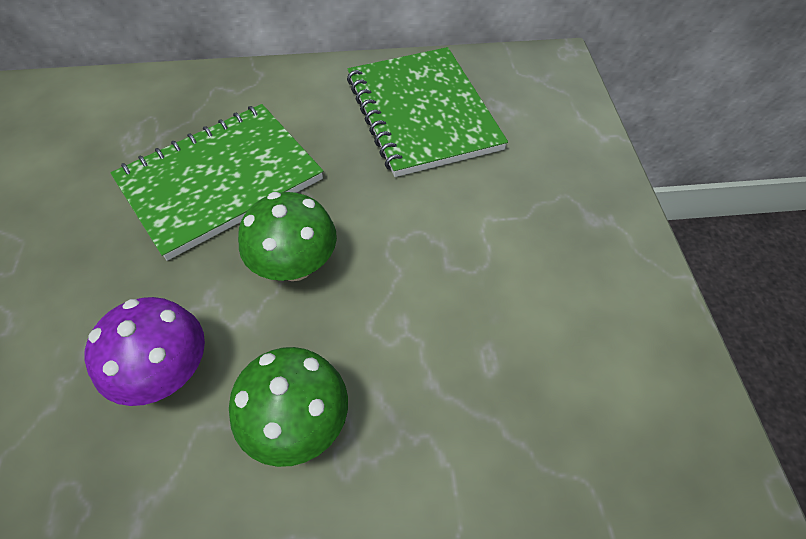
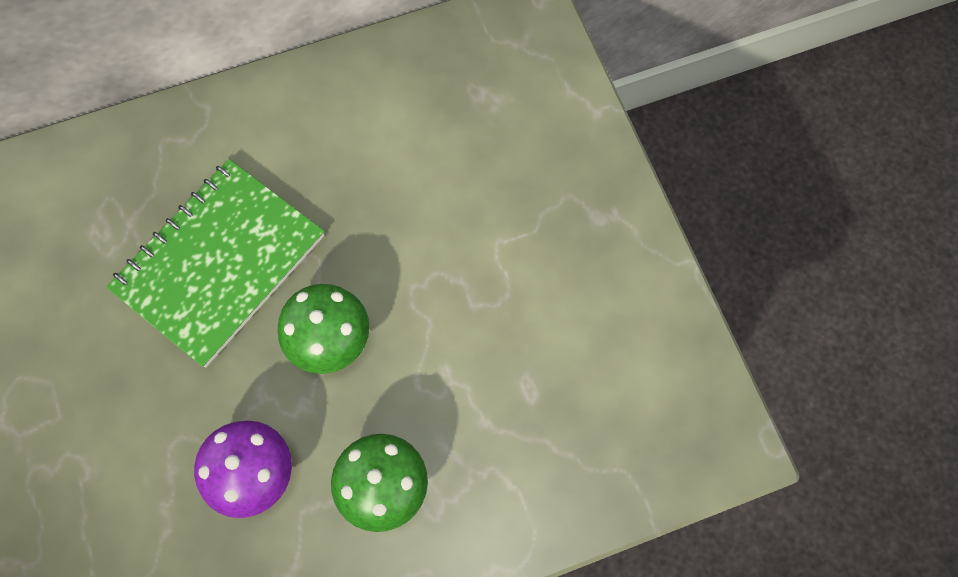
camera: 15 degrees left, 15 degrees up
(422, 113) = (403, 123): green notebook -> none

